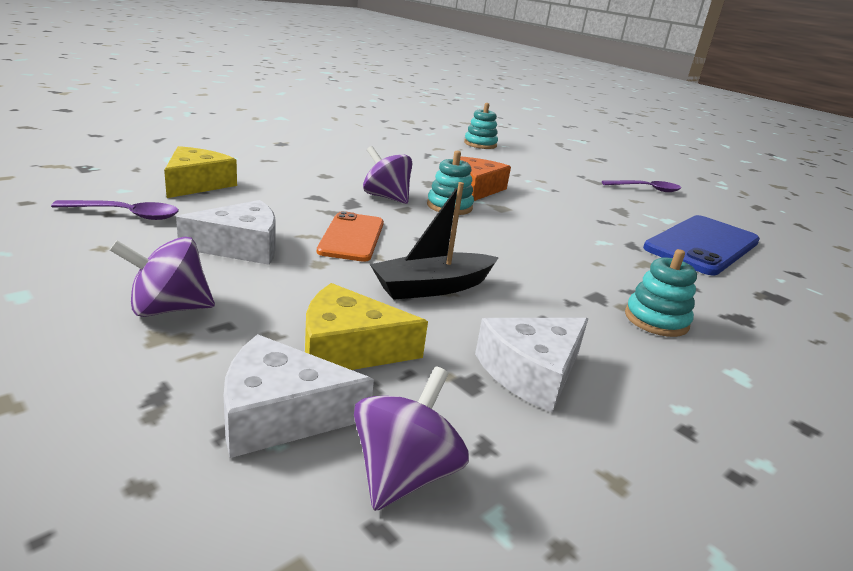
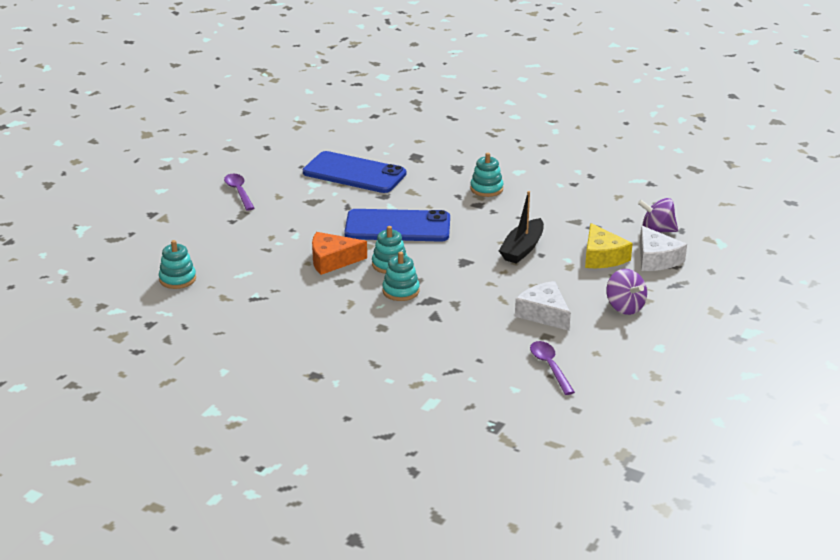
camera: 105 degrees left, 5 degrees up
(196, 184) = (469, 368): yellow cheese -> none
(352, 237) = (487, 285): orange phone -> none
(386, 197) = (401, 291): purple spinning top -> turquoise stacking toy
(432, 287) = (522, 249): black boat -> black boat turned 75 degrees clockwise
(531, 372) = (571, 215): white cheese -> none
(542, 231) = (397, 226): none -> blue phone

